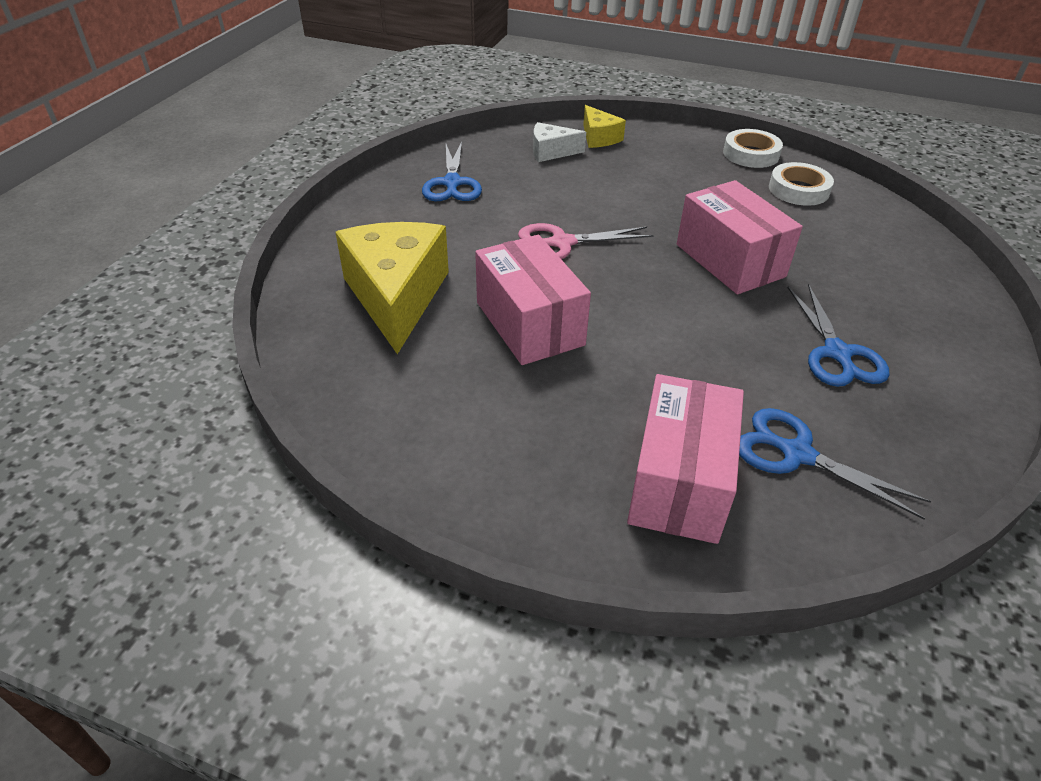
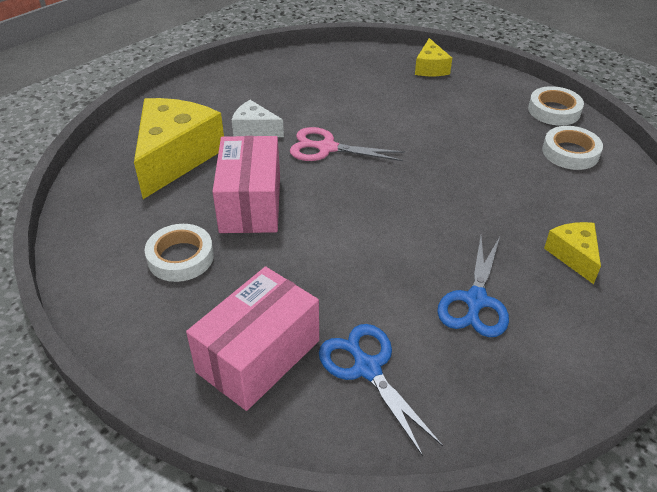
camera: 25 degrees right, 0 degrees up
(452, 183) = (283, 81): blue scissors -> none
(500, 405) = (180, 257): none -> white tape
(551, 152) = (381, 72): white cheese -> white cheese (254, 130)
(729, 260) = (451, 198): pink box -> none
(883, 284) = (573, 256): none -> yellow cheese

